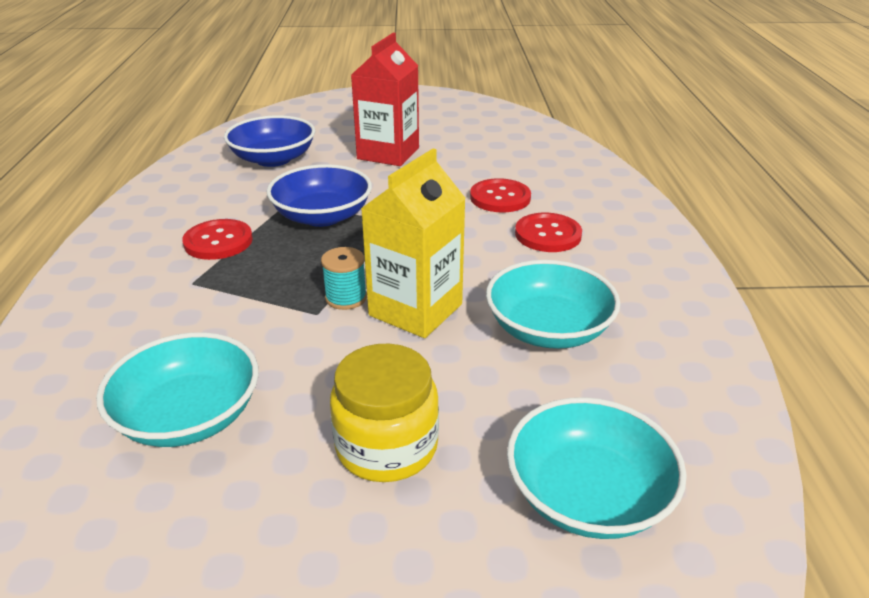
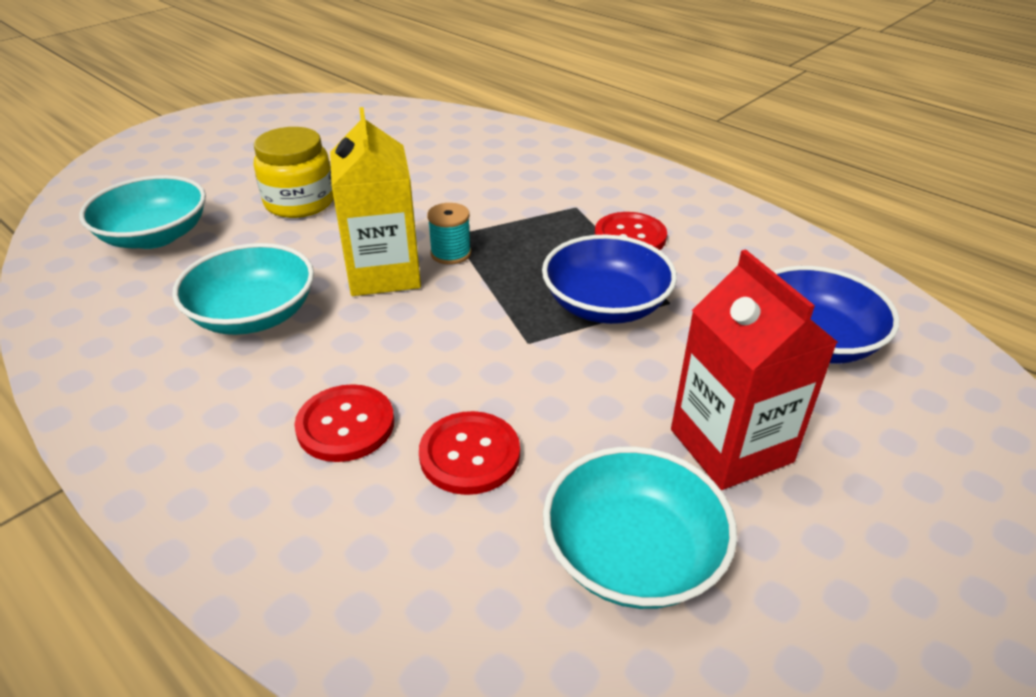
camera: 135 degrees right, 5 degrees up
(189, 416) = (429, 165): turquoise bowl -> turquoise bowl (632, 554)

